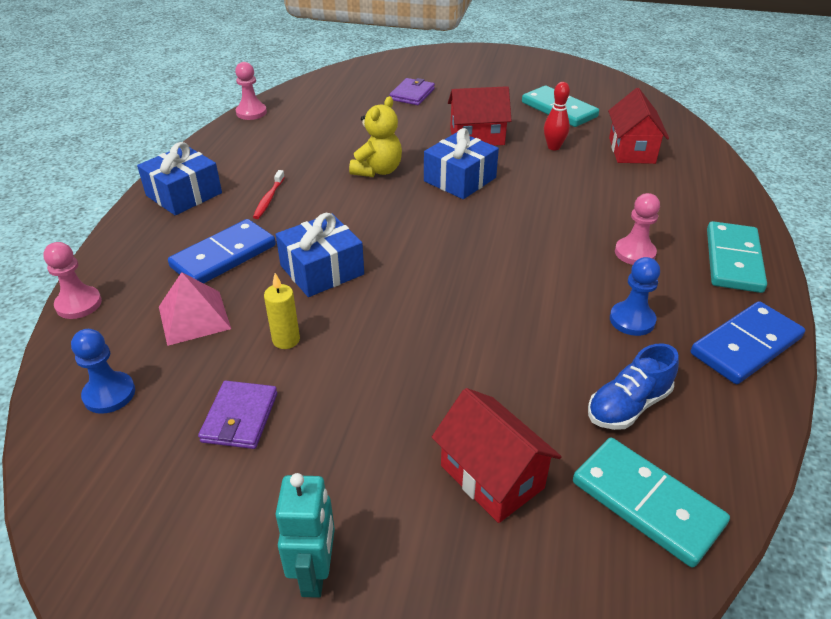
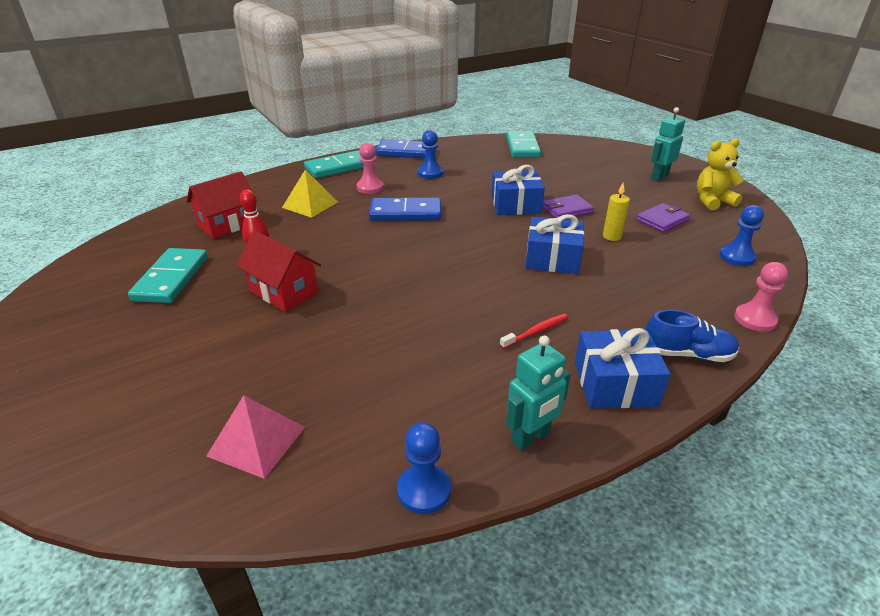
camera: 135 degrees left, 5 degrees down
(194, 317) = (664, 271): pink pyramid -> pink pyramid (257, 441)
(217, 148) = (531, 437): none -> turquoise robot
(224, 256) = (616, 300): blue domino -> blue domino (405, 213)
(251, 112) = (424, 490): pink pawn -> blue pawn
(378, 170) = (412, 307): yellow teddy bear -> yellow teddy bear (712, 201)
(412, 94) = (216, 384): purple wallet -> purple wallet (567, 210)
(459, 179) = (369, 266): blue gift -> blue gift (515, 205)
(492, 476) = (566, 168): red house -> none
(628, 405) = (485, 160): blue shoe -> blue shoe (687, 354)
(629, 200) = (310, 204): none -> yellow pyramid

